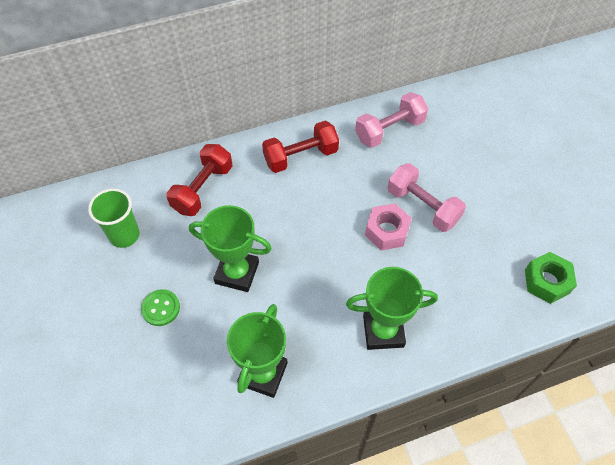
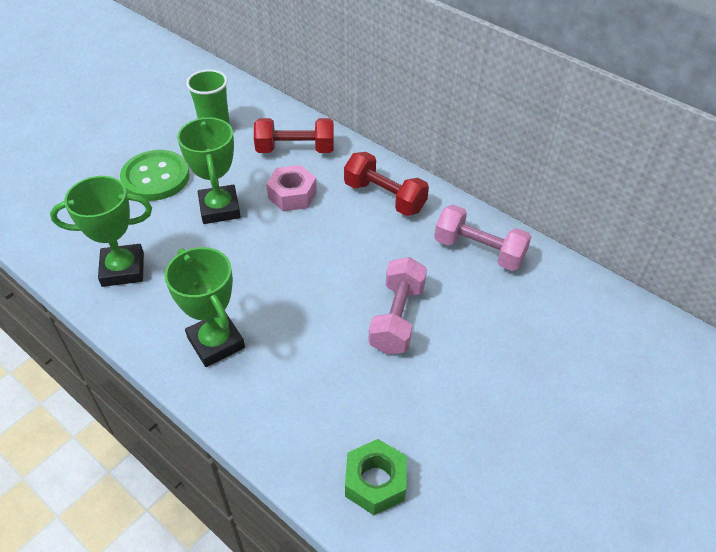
camera: 60 degrees right, 10 degrees down
(161, 308) = (156, 177): green button -> green button, size x1.80
(387, 231) = (342, 299): pink nut -> pink nut (292, 195)

